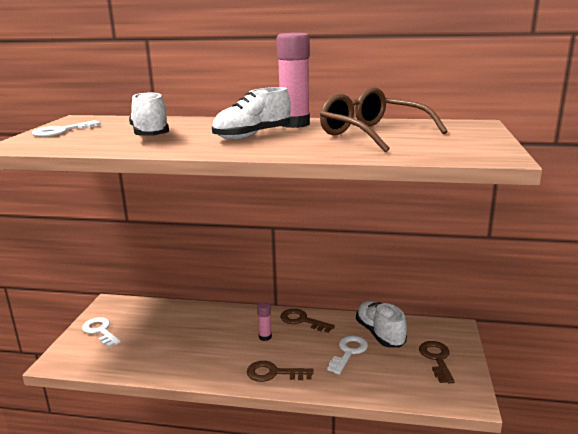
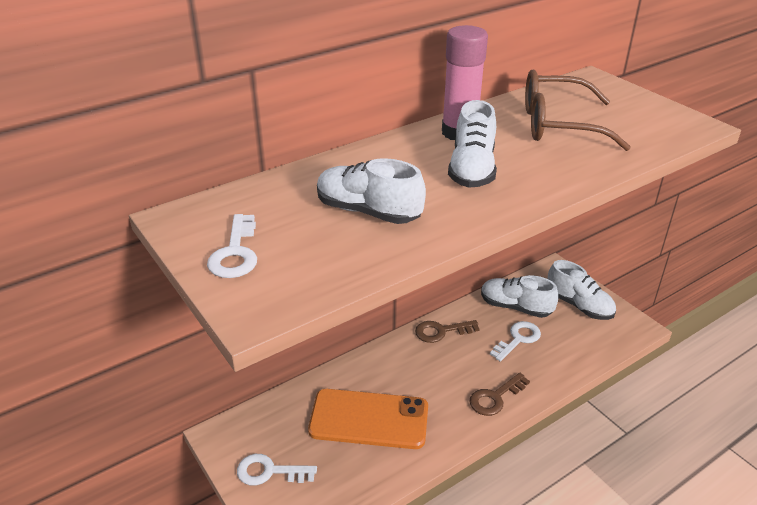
camera: 45 degrees left, 15 degrees up
(183, 338) = (369, 419): none -> orange phone
(265, 337) = (436, 368): pink glue stick -> none
(349, 352) = (518, 339): white key -> white key turned 60 degrees clockwise
(436, 359) = (579, 305): brown key -> white shoe

